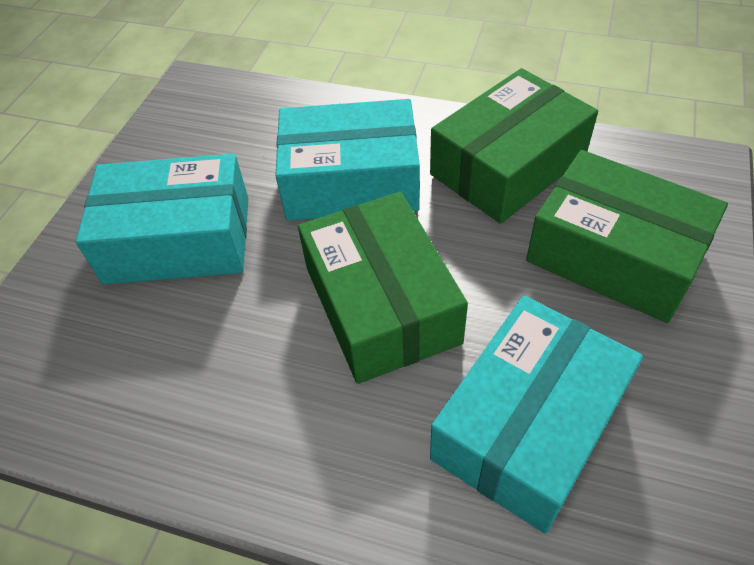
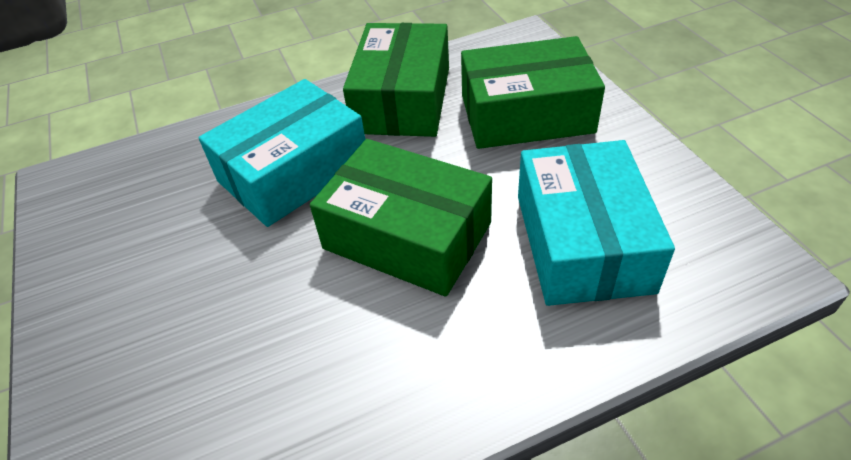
camera: 40 degrees left, 5 degrees down
(178, 240) = (179, 299): turquoise box -> none

